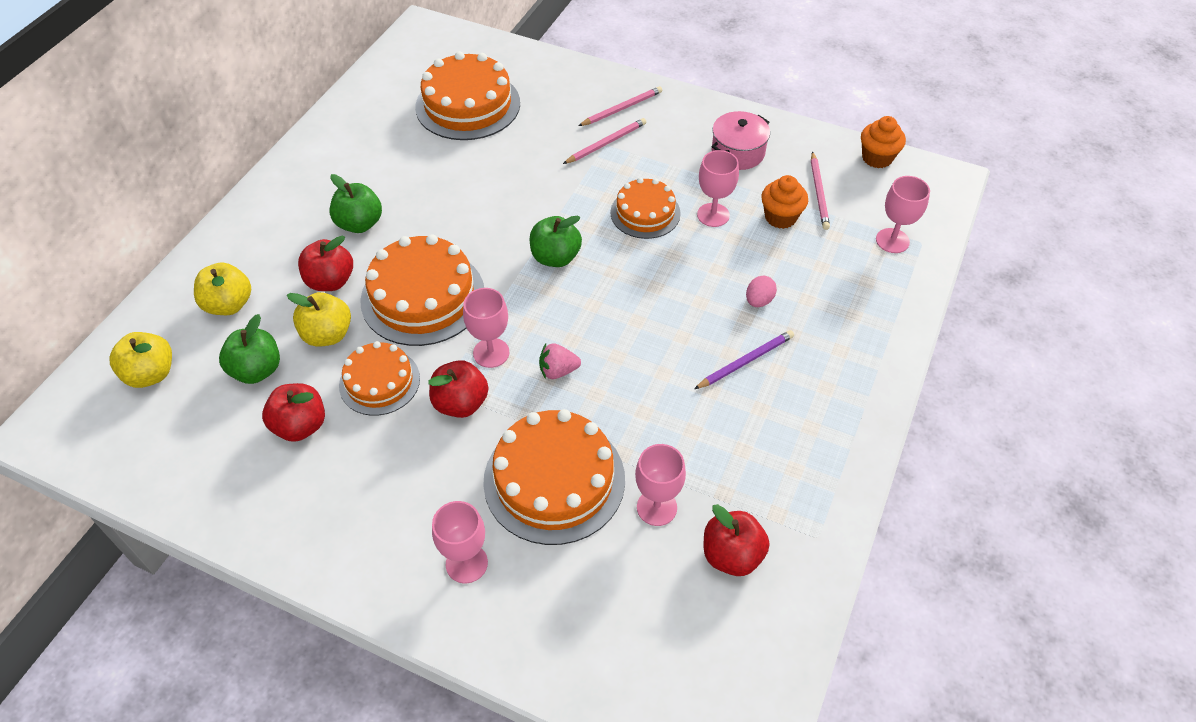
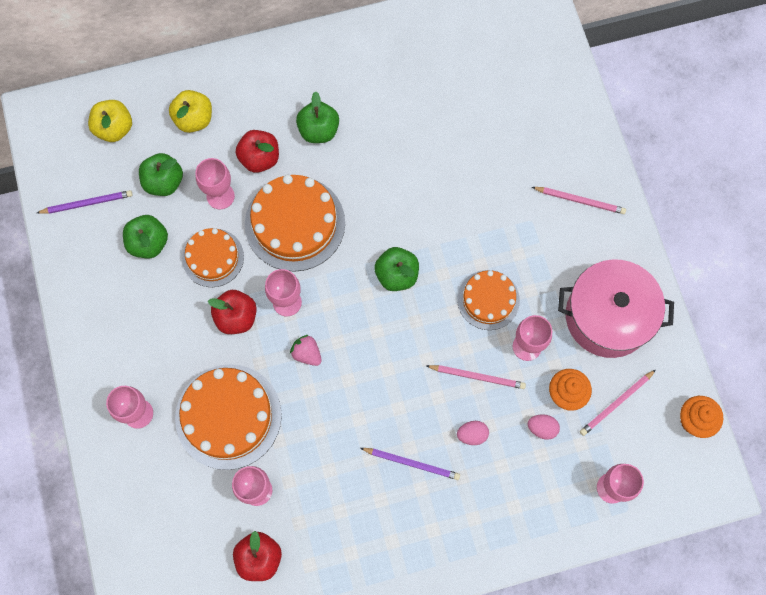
camera: 50 degrees right, 20 degrees up
(192, 451) = (87, 203): none -> purple pencil
(300, 426) = (149, 243): red apple -> green apple
(327, 334) = (220, 196): yellow apple -> pink goblet
(468, 105) = (486, 95): orange cake -> none
(606, 143) = (533, 219): pink pencil -> pink pencil (477, 376)
(738, 152) = (607, 316): pink pot -> pink pot, size x1.71
(797, 251) = (542, 428): none -> pink egg

